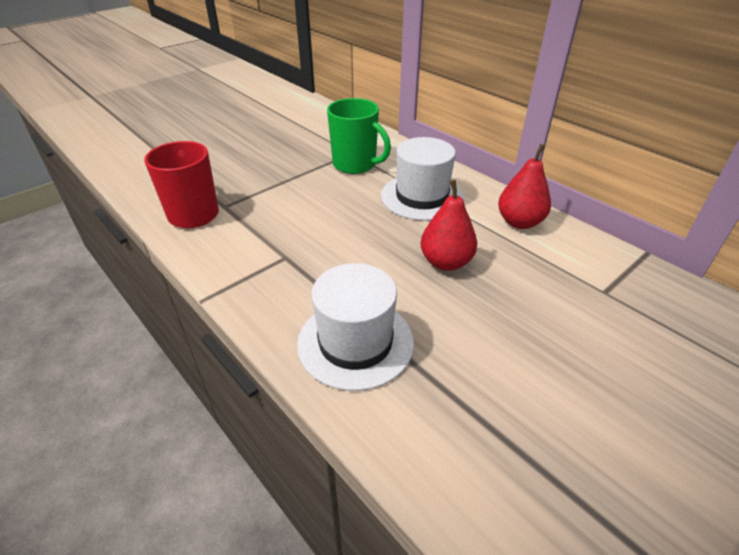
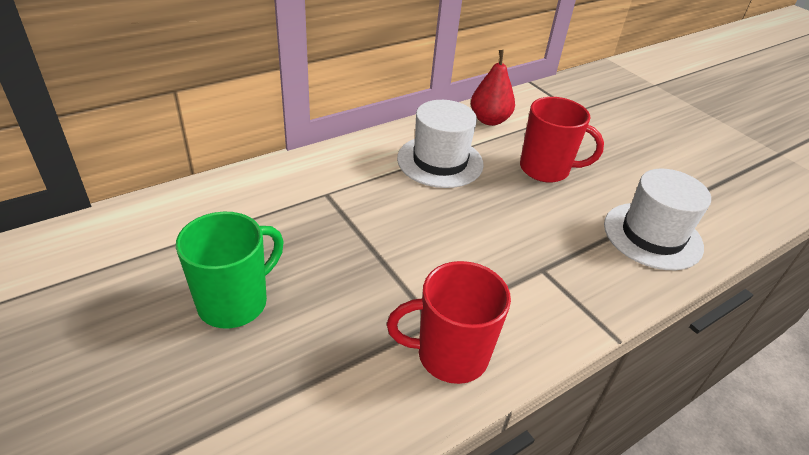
camera: 85 degrees left, 0 degrees up
(356, 165) = (359, 194): green mug -> green mug (235, 302)
(446, 262) = (546, 169): red pear -> red mug

